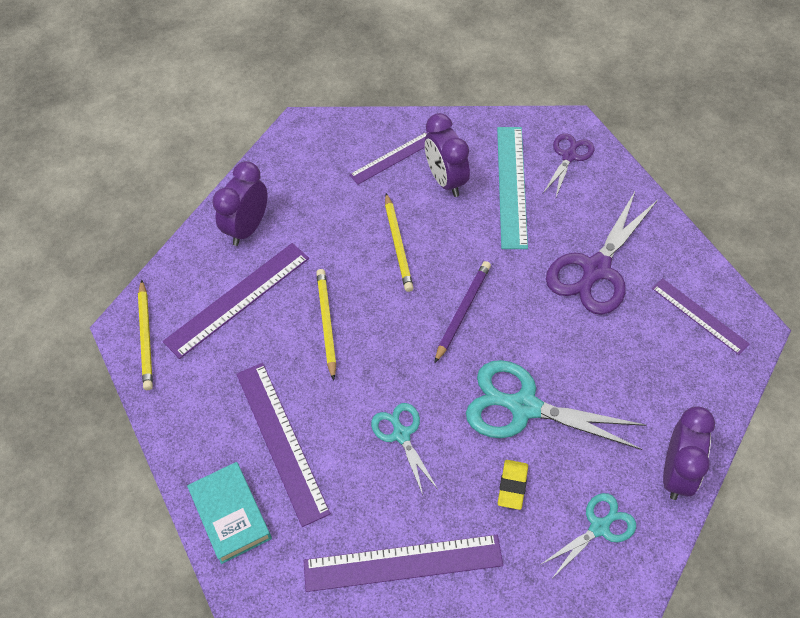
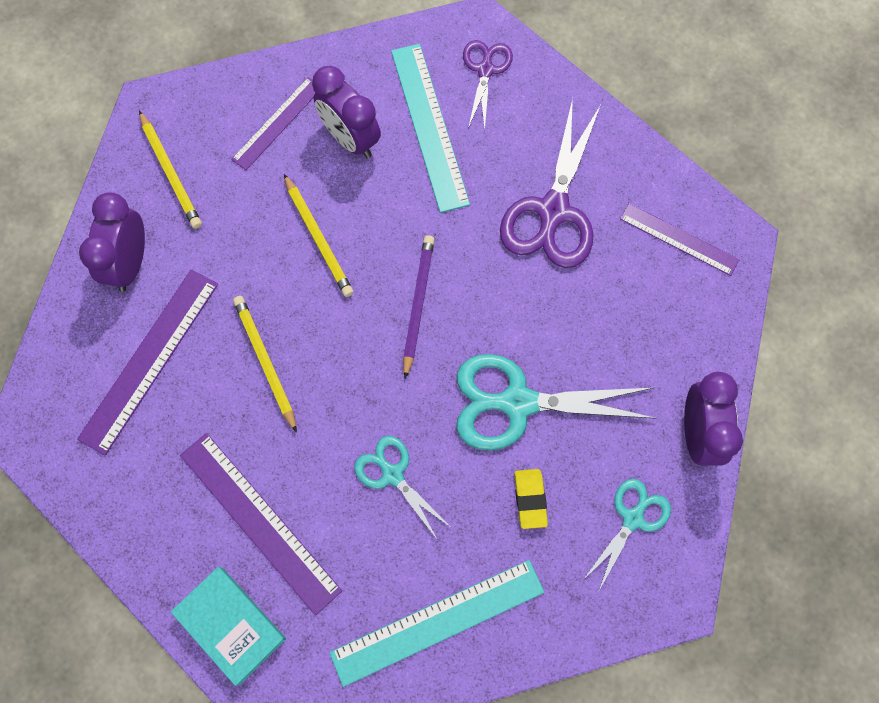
camera: 20 degrees left, 15 degrees up
(146, 337) = (54, 439): yellow pencil -> yellow pencil (170, 172)
(402, 562) = (437, 621): purple ruler -> turquoise ruler

